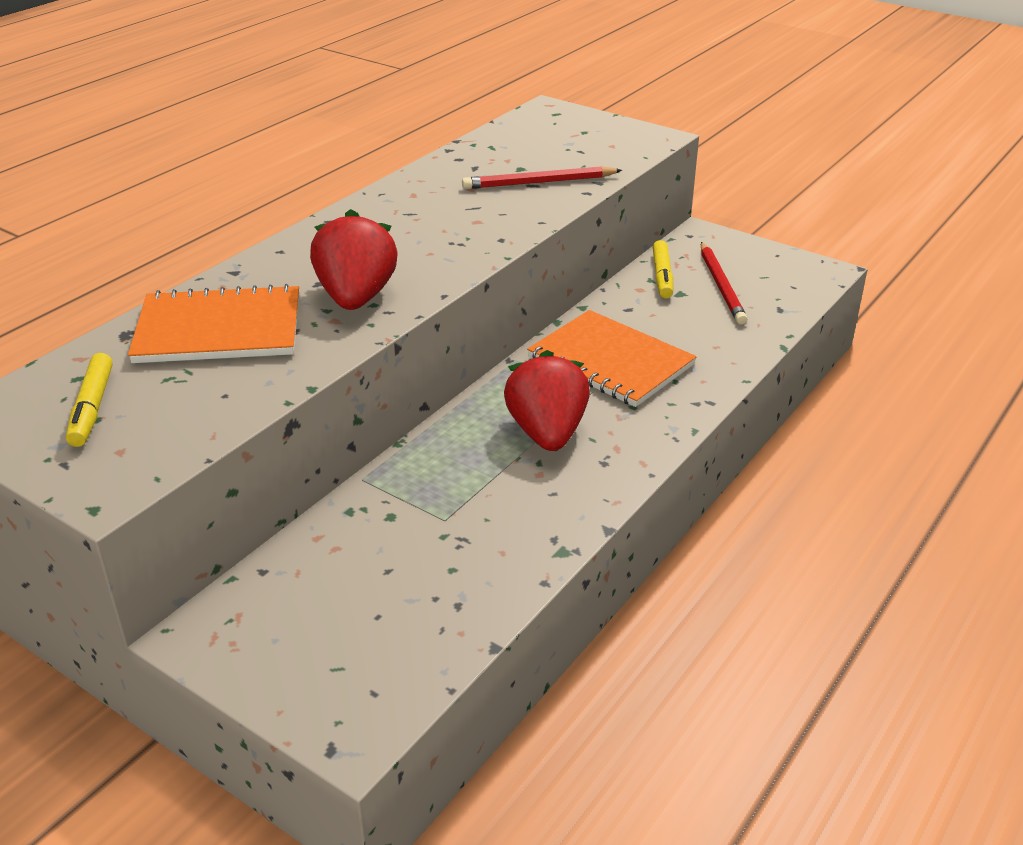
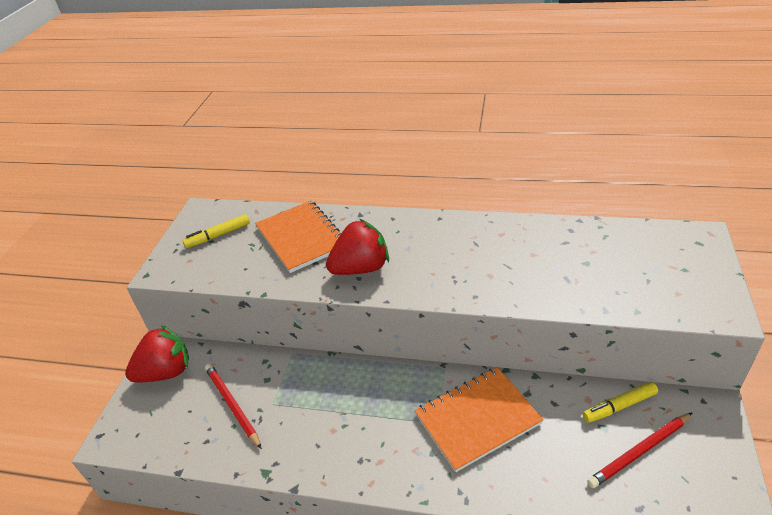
camera: 70 degrees right, 5 degrees up
(539, 182) = (573, 280): red pencil -> red pencil (232, 405)
(547, 433) = (375, 417): red strawberry -> red strawberry (166, 372)
(610, 361) = (477, 419): orange notebook -> orange notebook turned 45 degrees clockwise

